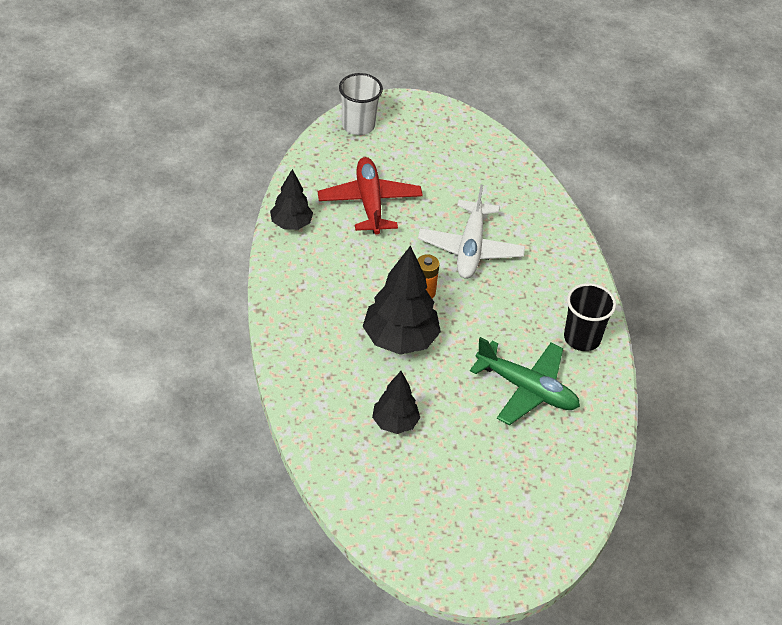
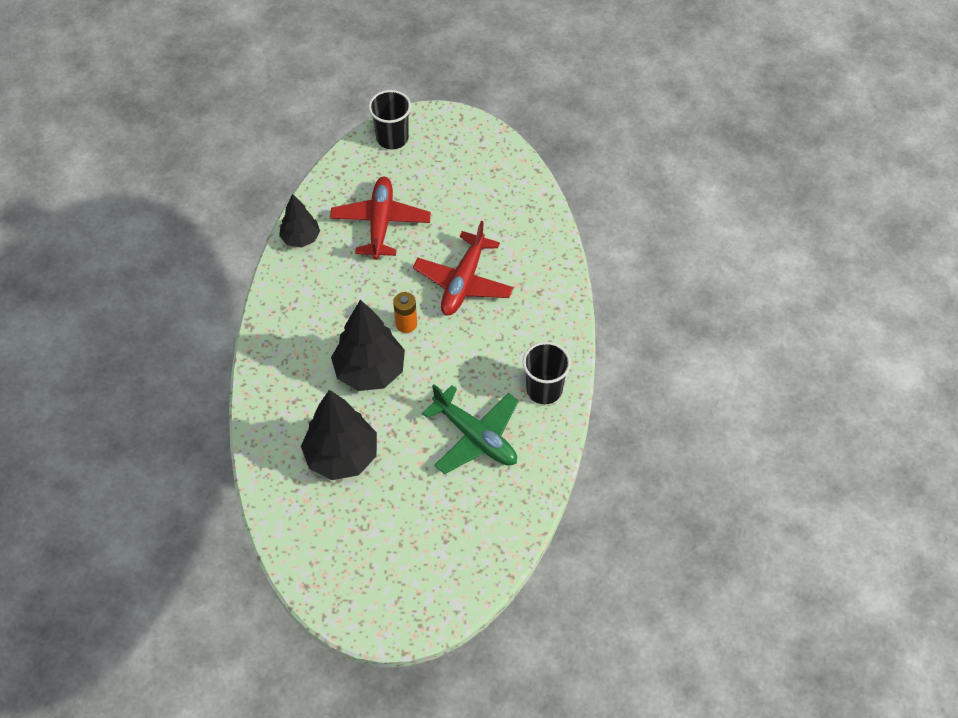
camera: 15 degrees right, 10 degrees up
(358, 125) = (392, 138): white cup -> black cup
(395, 423) = (342, 456): black tree -> black tree, size x1.69
(470, 248) = (463, 282): white plane -> red plane

